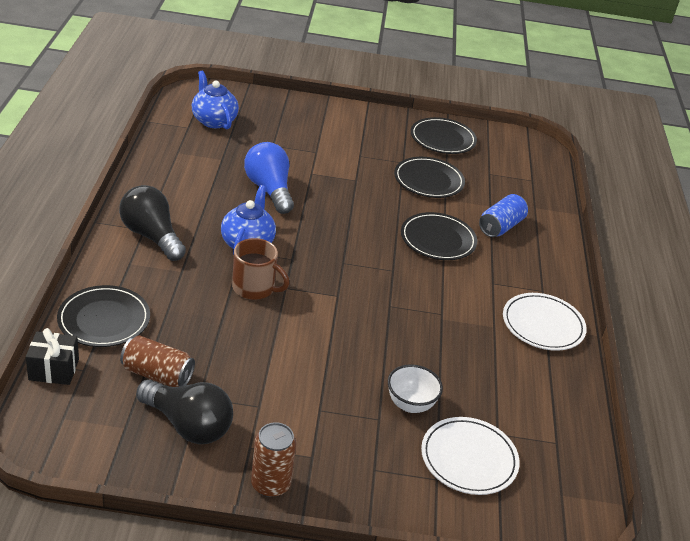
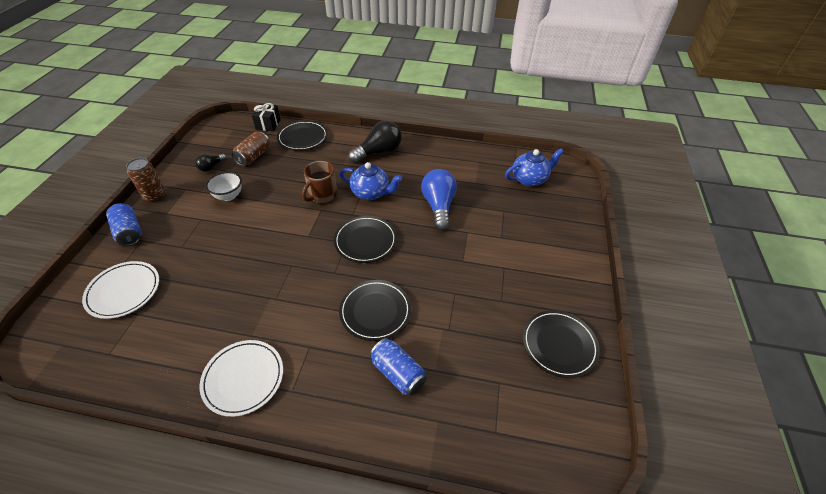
camera: 100 degrees right, 10 degrees up
(188, 425) = (211, 167): black light bulb -> black light bulb, size x0.53
(269, 190) = (438, 206): blue light bulb -> blue light bulb turned 75 degrees counterclockwise
(360, 491) = (129, 232): none -> blue can
(410, 404) = (186, 265): white bowl -> white bowl (229, 196)
(428, 181) = (472, 318): black plate -> black plate (365, 241)

